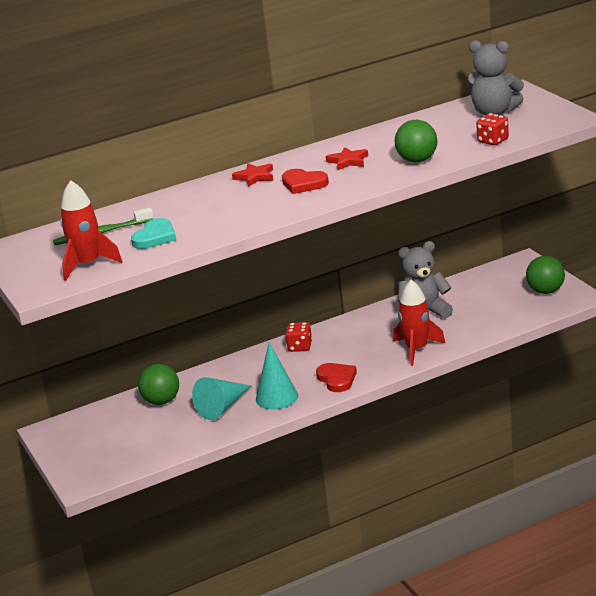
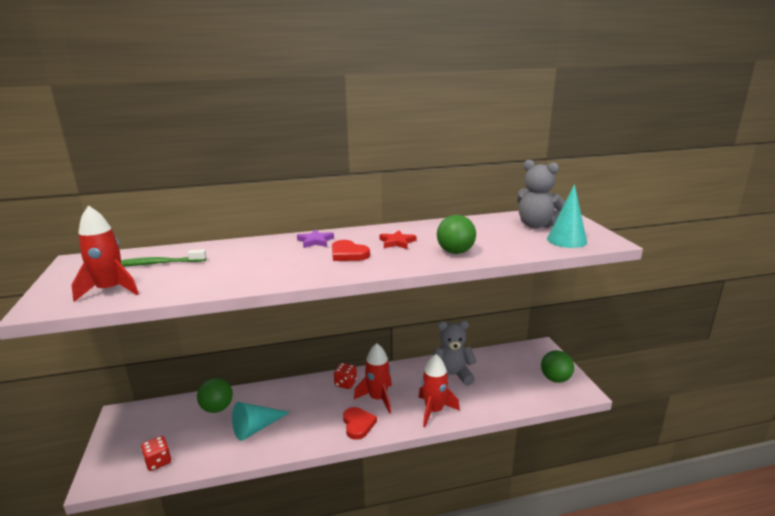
camera: 10 degrees right, 5 degrees down
(155, 237) = (190, 276): turquoise heart -> none
(255, 177) = (315, 241): red star -> purple star
(277, 397) = (302, 430): turquoise cone -> turquoise cone (566, 240)
(347, 352) = (378, 398): none -> red rocket
(493, 141) = (529, 247): red dice -> red dice (158, 462)

